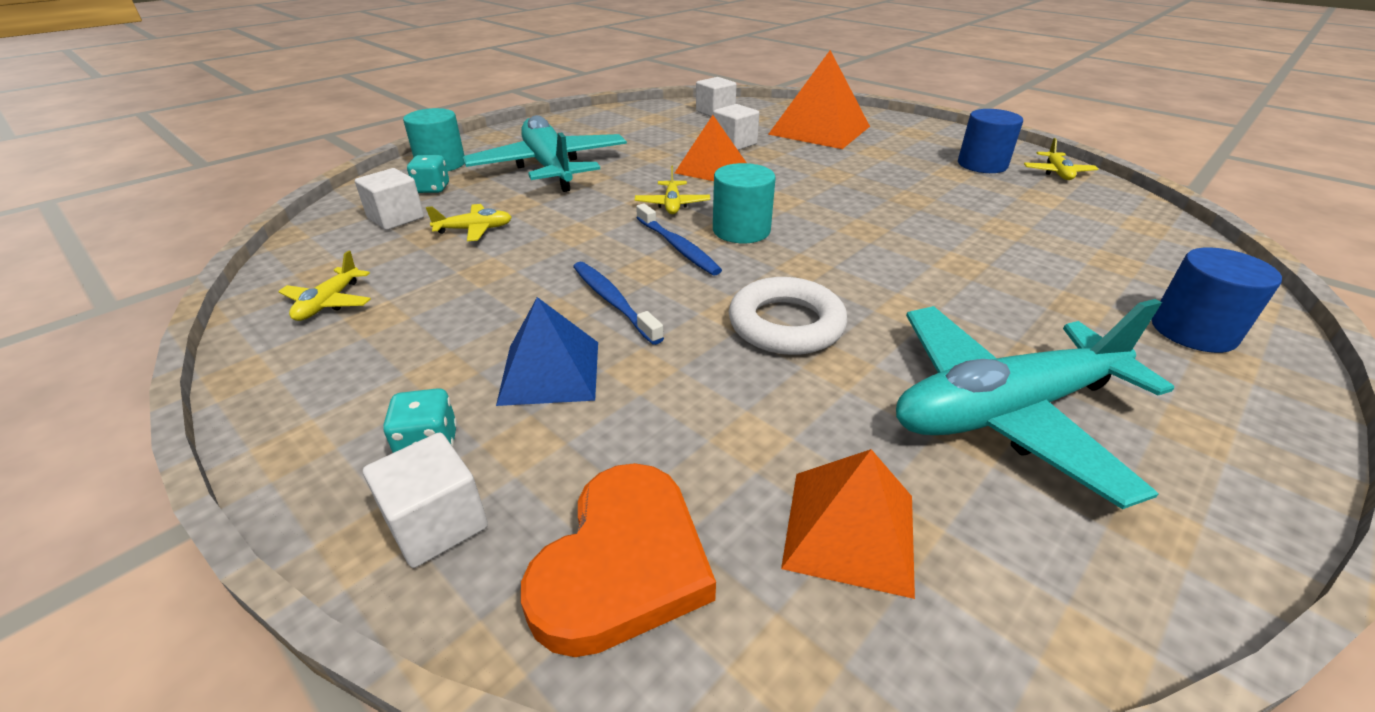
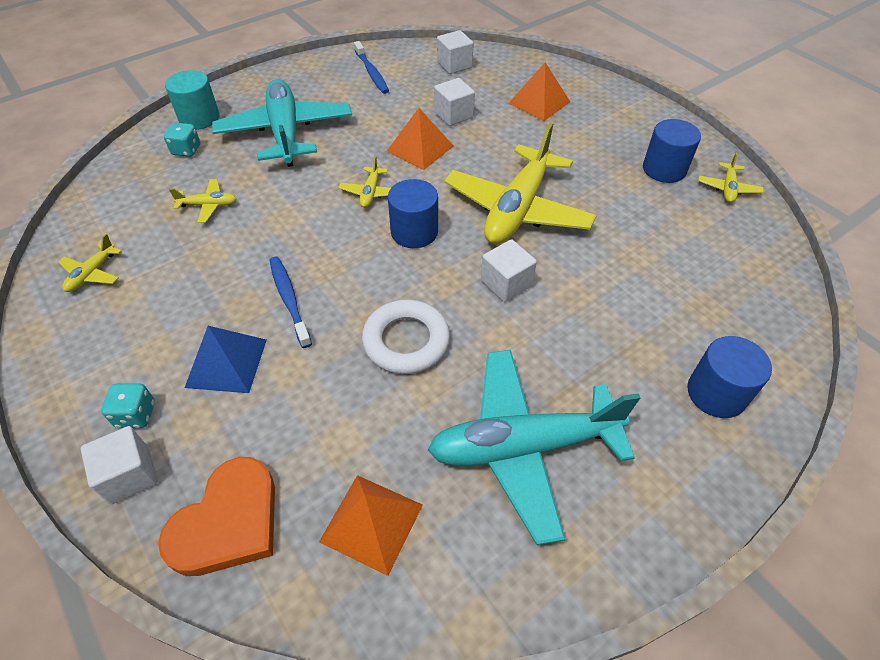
camera: 10 degrees right, 15 degrees up
(396, 218) = (153, 184): white cube -> white cube (506, 283)
(678, 247) = (357, 245): blue toothbrush -> blue toothbrush (371, 73)
(741, 230) = (414, 232): turquoise cylinder -> blue cylinder
(819, 130) = (539, 102): orange pyramid -> orange pyramid, size x0.62
(848, 204) = (517, 209): none -> yellow plane

